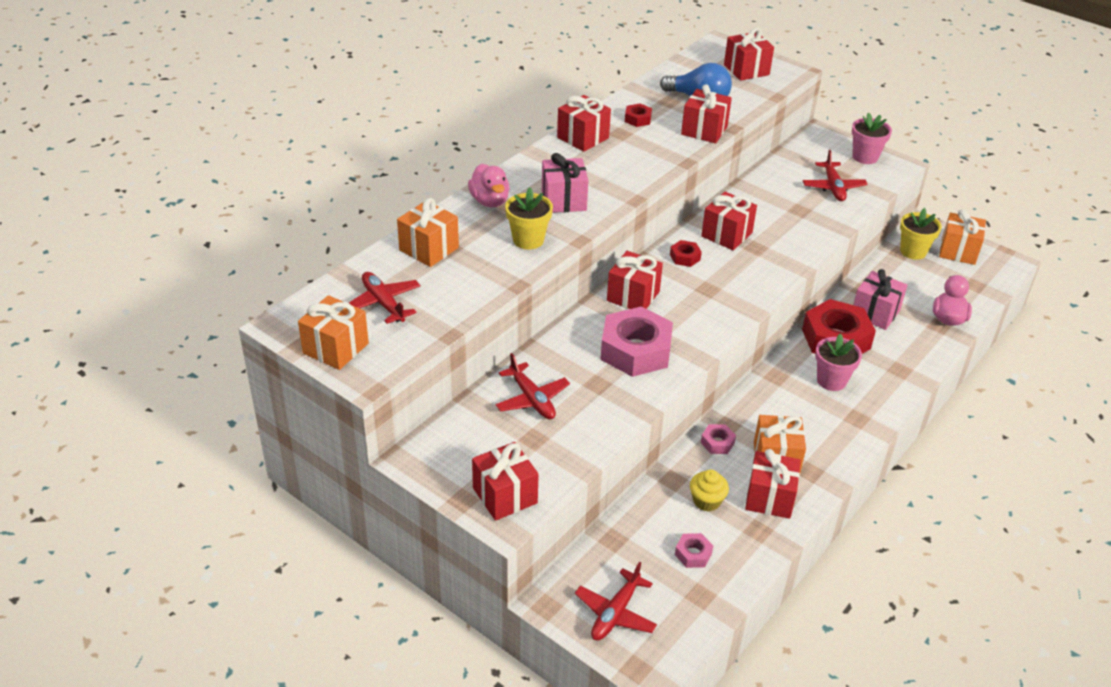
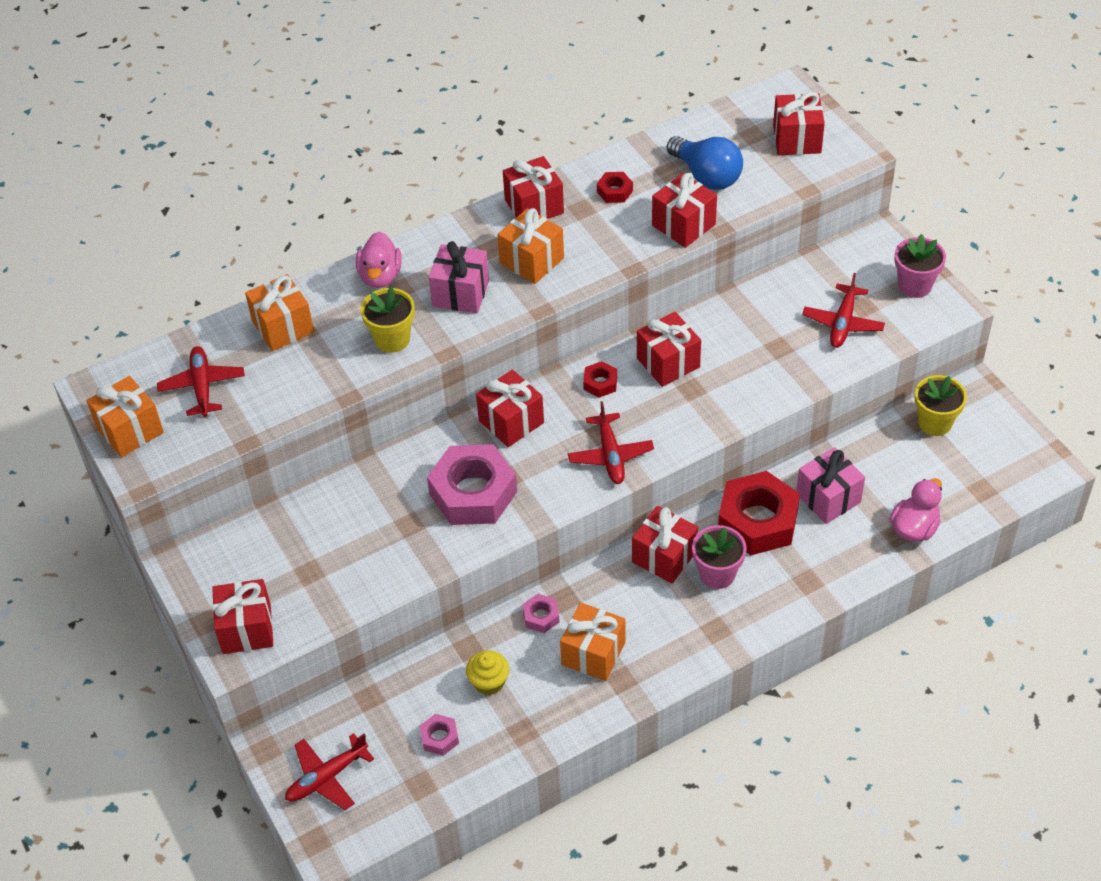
camera: 25 degrees right, 10 degrees up
(532, 399) = (332, 525): red plane -> red plane (610, 455)
(769, 498) = (557, 698): red gift -> red gift (664, 557)
(958, 251) = (994, 436): orange gift -> orange gift (532, 261)

